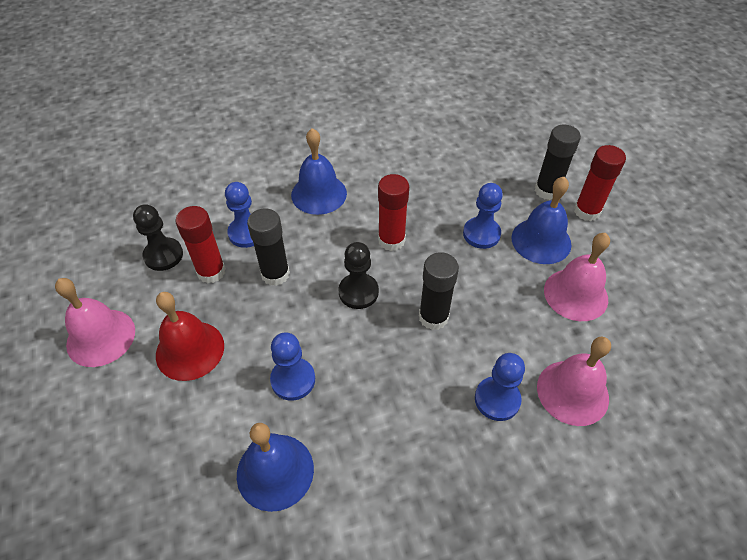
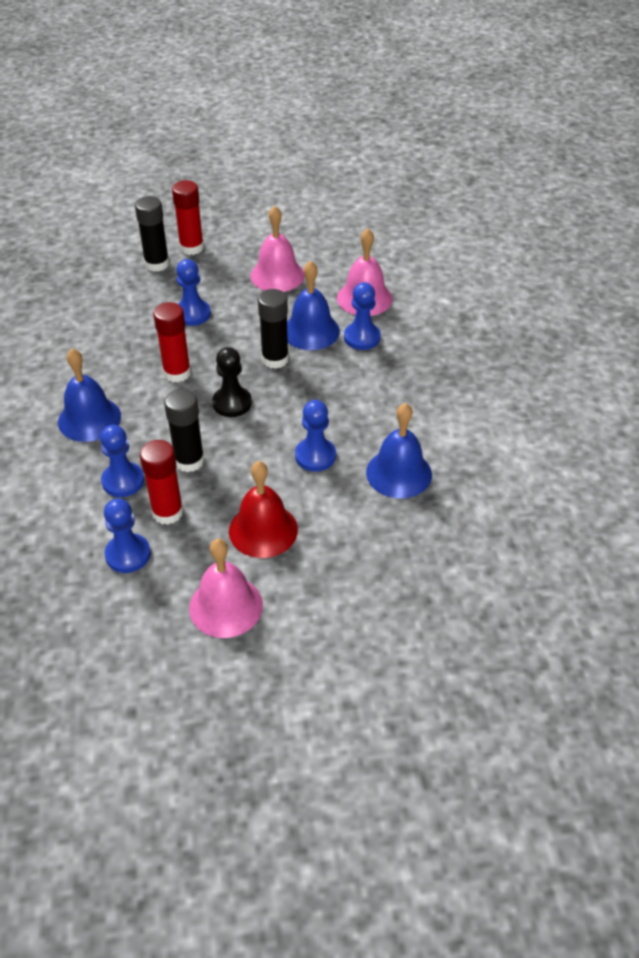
camera: 80 degrees left, 5 degrees down
(163, 255) = (128, 554): black pawn -> blue pawn
(541, 241) = (214, 281): blue bell -> blue bell (311, 331)

